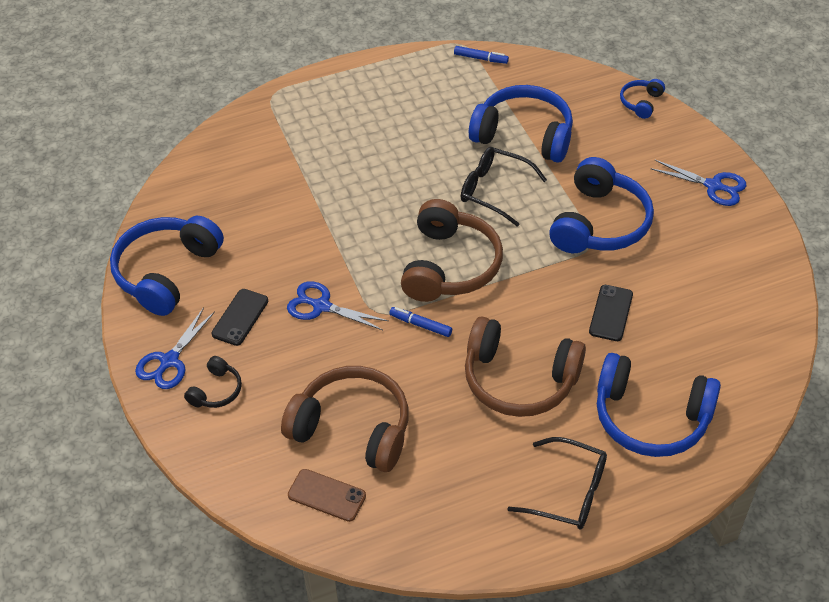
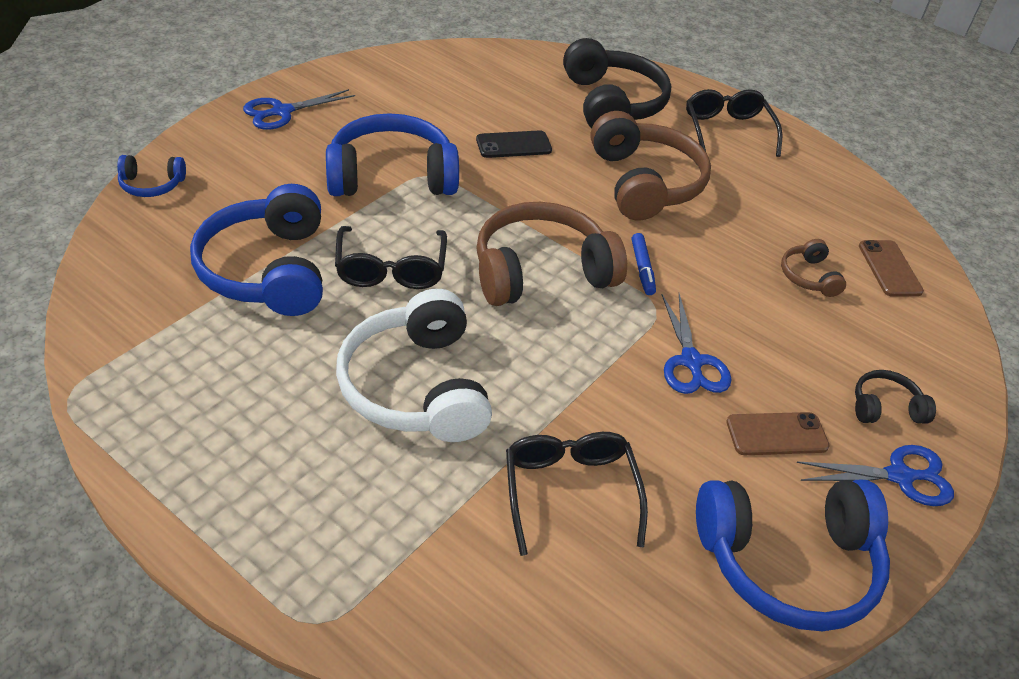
camera: 125 degrees left, 5 degrees down
(240, 317) = (776, 434): black phone -> brown phone
(273, 204) = (569, 491): none -> black glasses
(352, 428) = (809, 276): brown headphones -> brown headphones, size x0.47
(386, 170) = (417, 386): none -> white headphones
(480, 58) = (102, 362): blue marker -> none
(651, 417) = (611, 103): blue headphones -> black headphones
(713, 186) = (282, 112): blue scissors -> blue scissors turned 120 degrees counterclockwise

